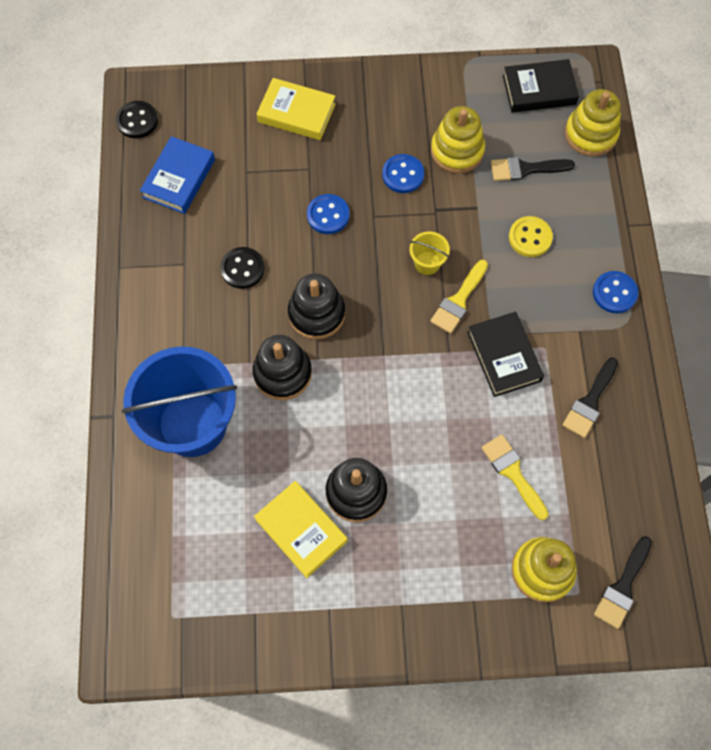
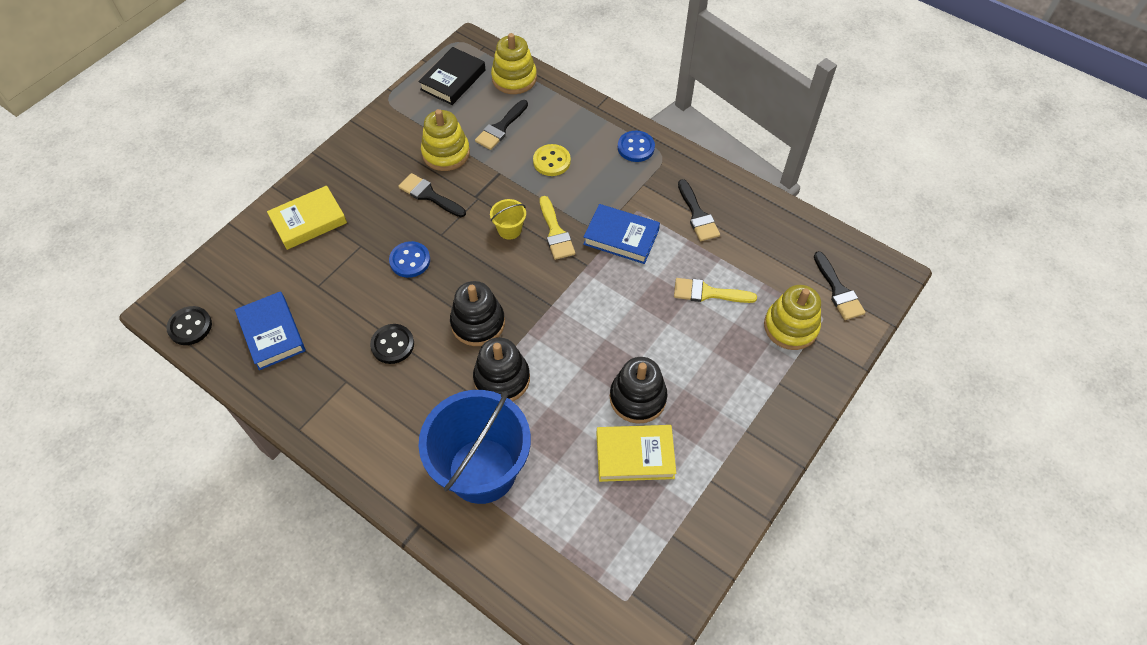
camera: 50 degrees left, 10 degrees down
(403, 175) = (429, 195): blue button -> black brush
(504, 356) = (621, 237): black book -> blue book

